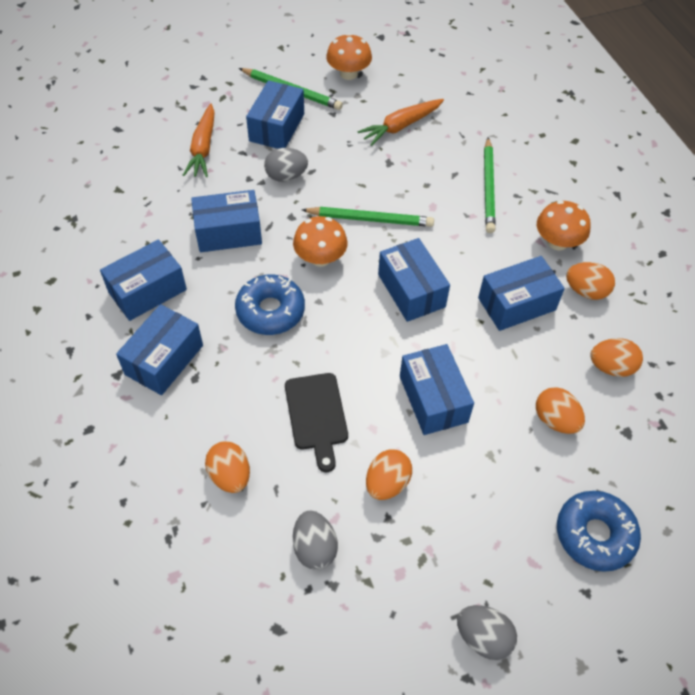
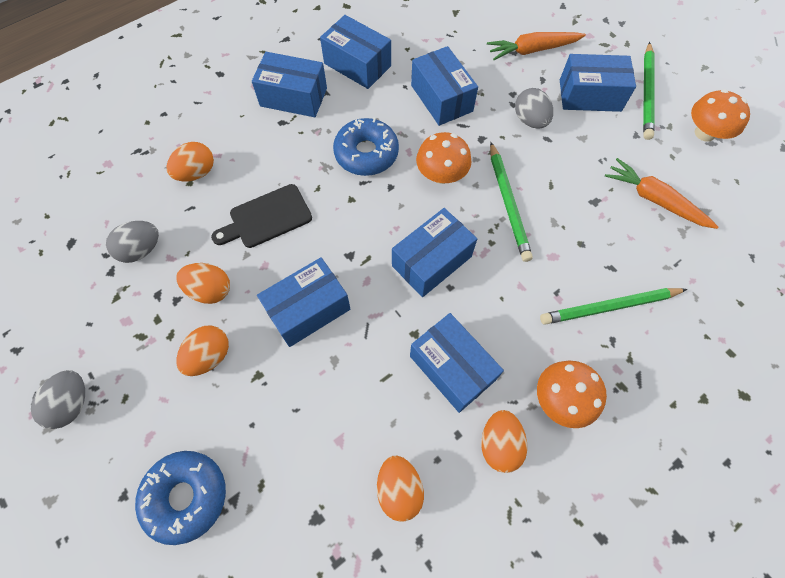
camera: 75 degrees right, 10 degrees up
(555, 420) = (312, 434): orange egg -> orange egg (209, 356)

